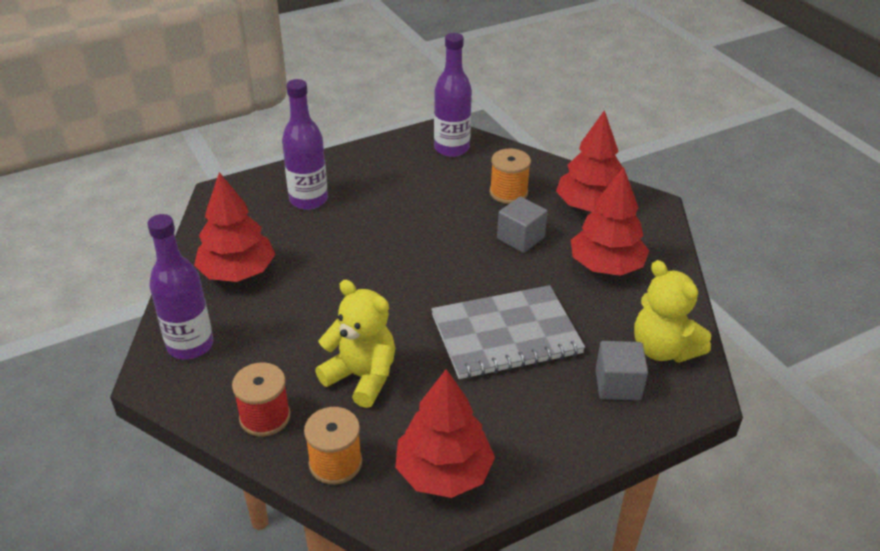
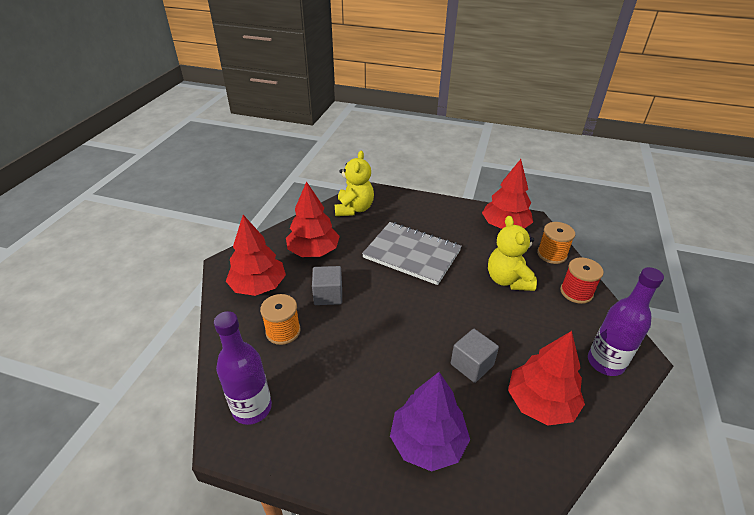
camera: 135 degrees left, 0 degrees up
(308, 200) = (428, 442): purple bottle -> purple tree
(618, 384) = (393, 210): grey cube -> grey cube (472, 365)

